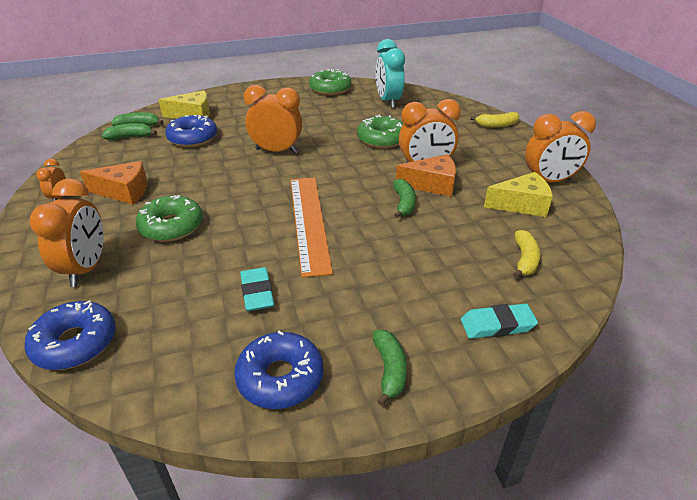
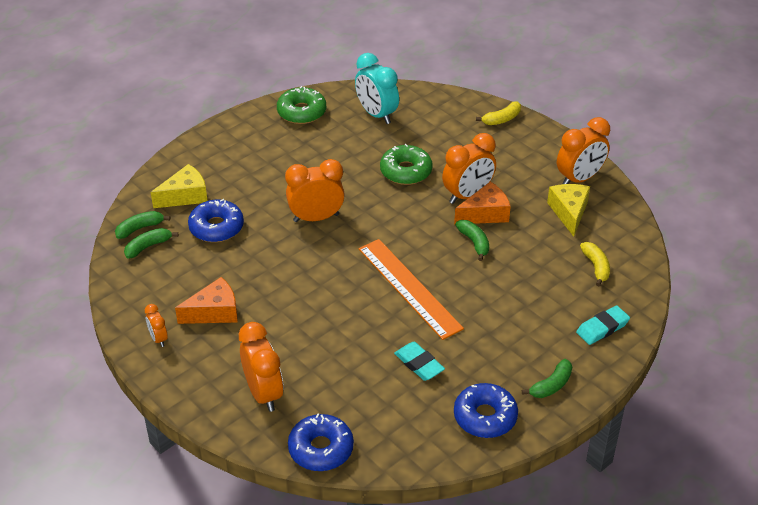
camera: 25 degrees left, 5 degrees up
(171, 226) = (295, 332): green donut -> none
(389, 370) = (551, 385): green banana -> green banana turned 75 degrees clockwise
(521, 205) = (569, 212): yellow cheese -> yellow cheese turned 60 degrees counterclockwise

